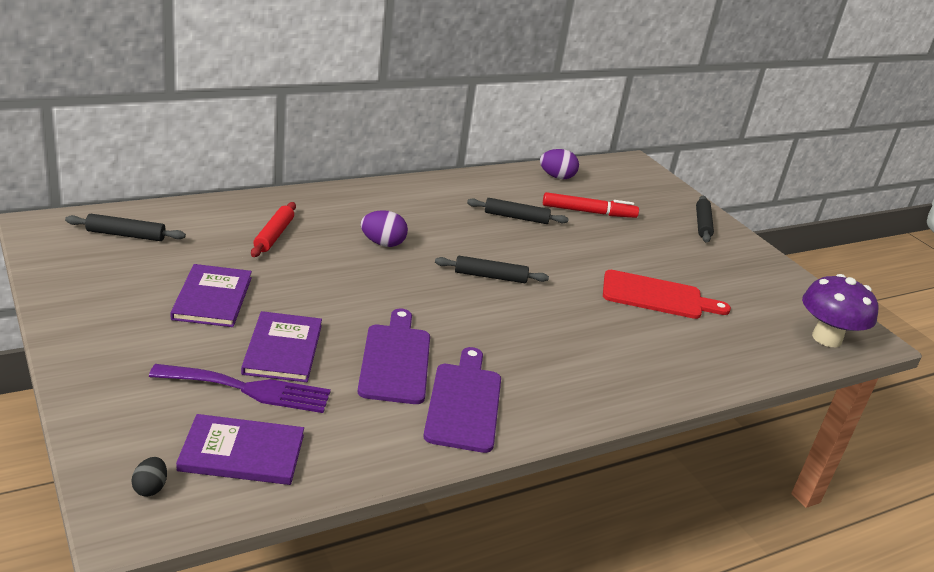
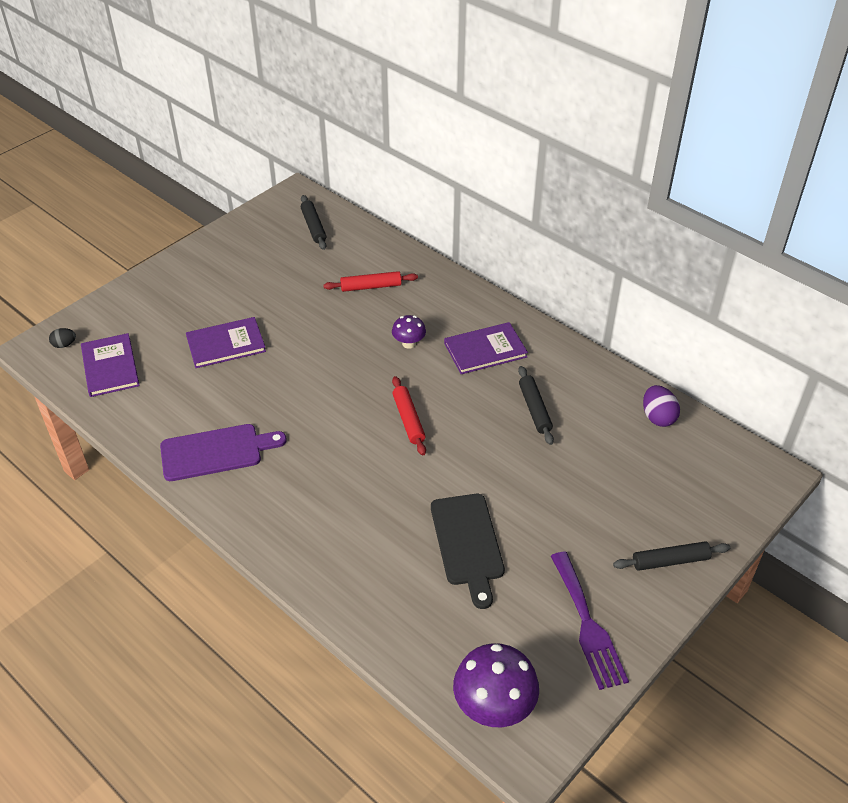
camera: 75 degrees right, 15 degrees up
(212, 298) = (264, 292): purple book -> purple book (485, 350)
(247, 389) = (173, 345): purple fork -> purple fork (587, 624)
(383, 243) = (409, 343): purple egg -> purple mushroom
(395, 360) = (247, 401): purple cutting board -> none
(490, 276) = (408, 420): black rolling pin -> red rolling pin
(588, 212) = (600, 458): red marker -> none
(657, 296) = (468, 543): red cutting board -> black cutting board

